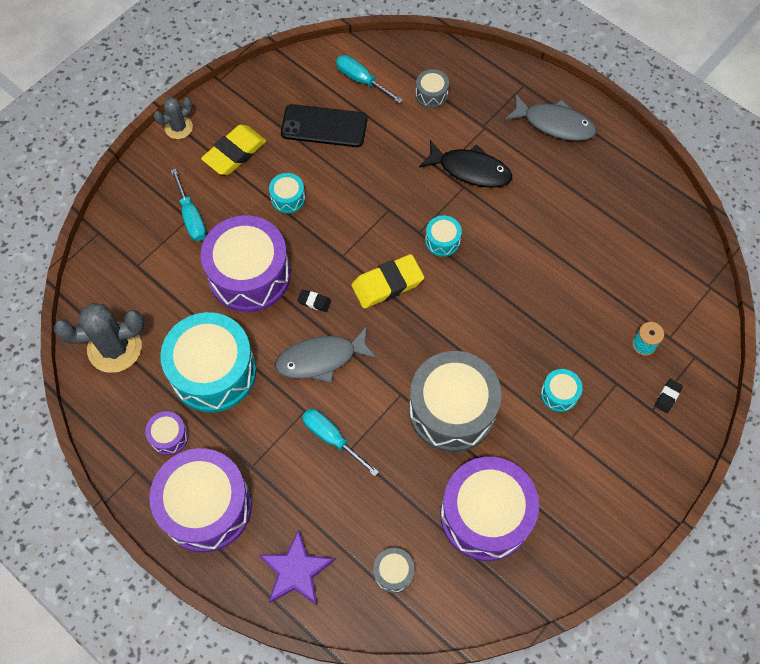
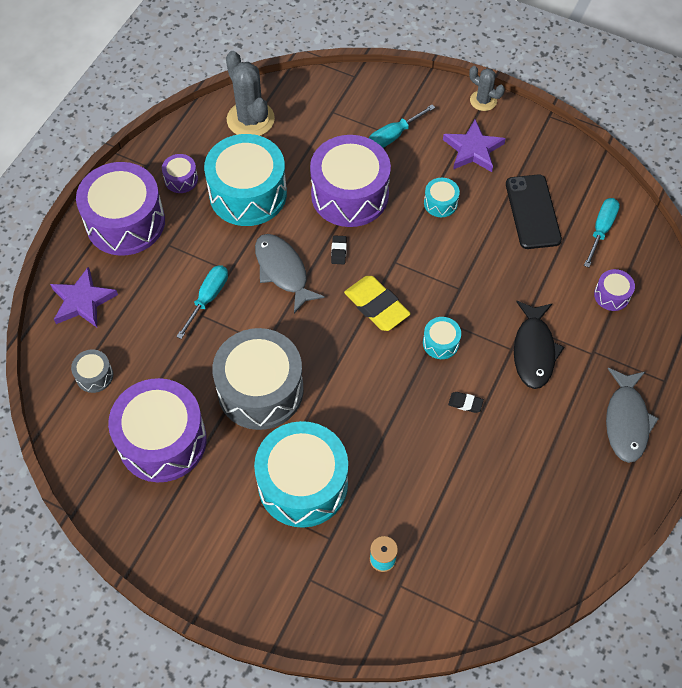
camera: 75 degrees right, 5 degrees down
(235, 153) = (473, 149): yellow eraser -> purple star
(431, 94) = (611, 295): grey drum -> purple drum
(559, 394) = (303, 484): turquoise drum -> turquoise drum, size x2.30
(667, 397) = (328, 593): black eraser -> black eraser (465, 403)

